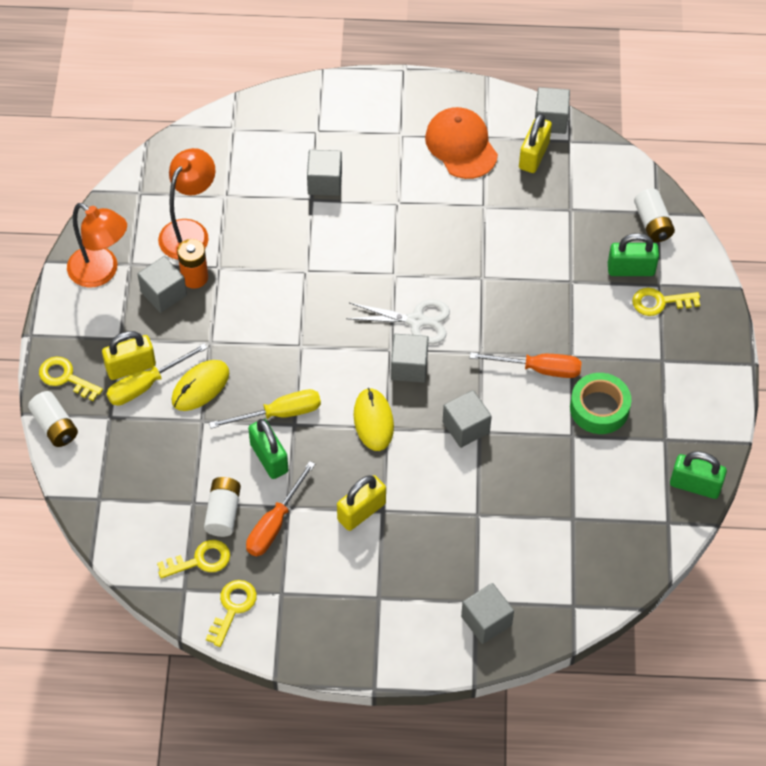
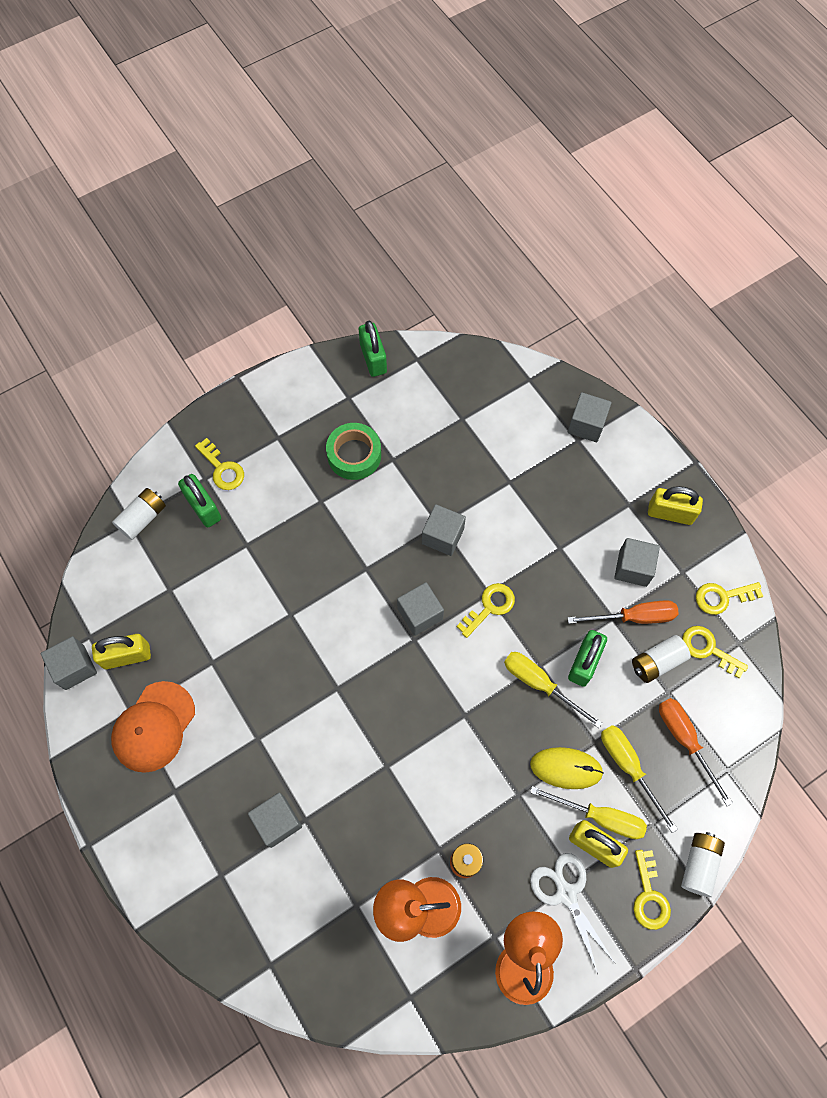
camera: 125 degrees left, 10 degrees up
(163, 293) = (501, 877): grey cube -> grey cube (633, 568)
(163, 430) = (628, 767): none -> yellow screwdriver
(361, 511) = (573, 562): yellow padlock -> yellow padlock (670, 513)
(373, 421) = (489, 607): yellow mouse -> yellow key
(416, 321) = (371, 638): white scissors -> white scissors (566, 894)
(539, 369) = (350, 517): orange screwdriver -> orange screwdriver (685, 740)

